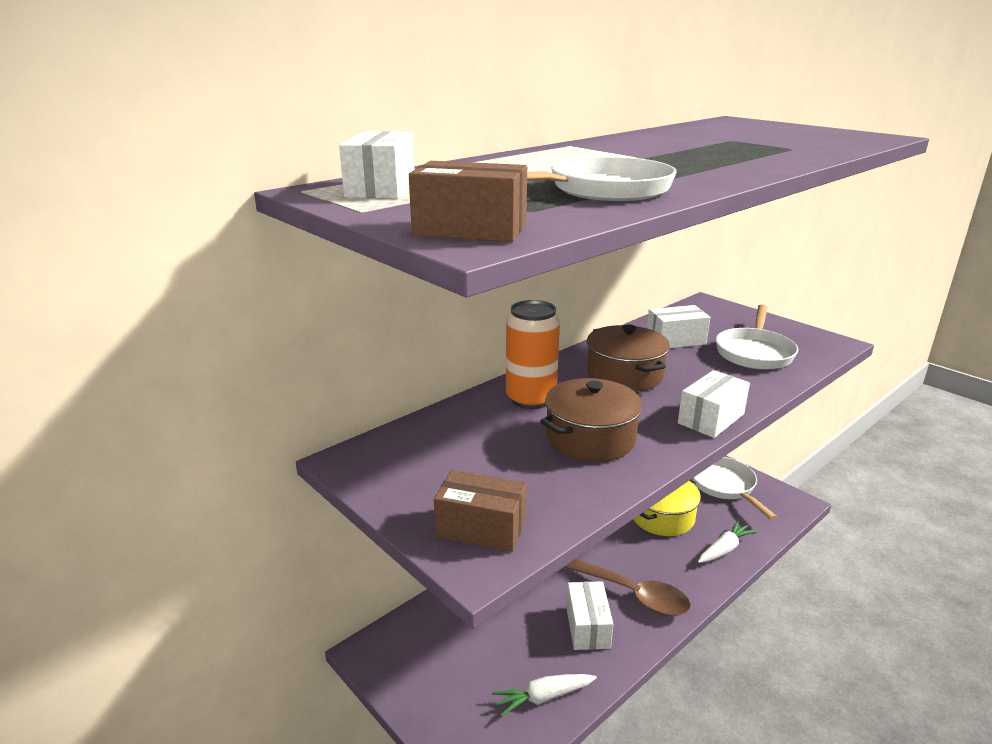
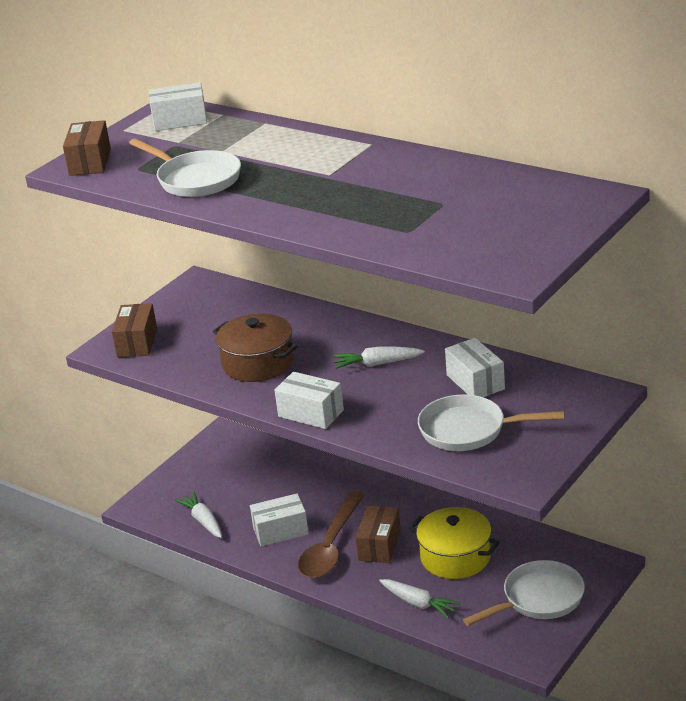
camera: 80 degrees right, 5 degrees up
(531, 399) = (312, 328): orange can -> none
(624, 375) = (377, 364): brown pot -> white carrot
(633, 558) = (379, 545): none -> brown box

